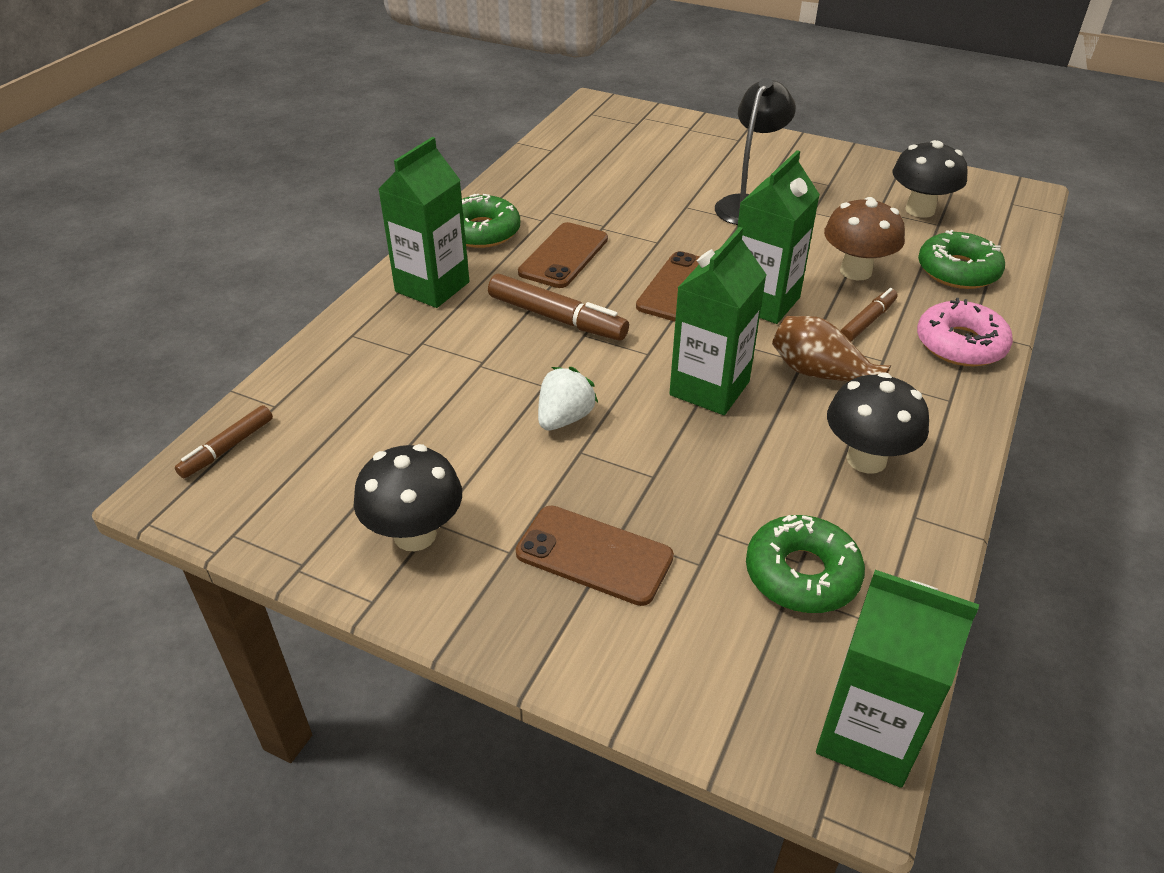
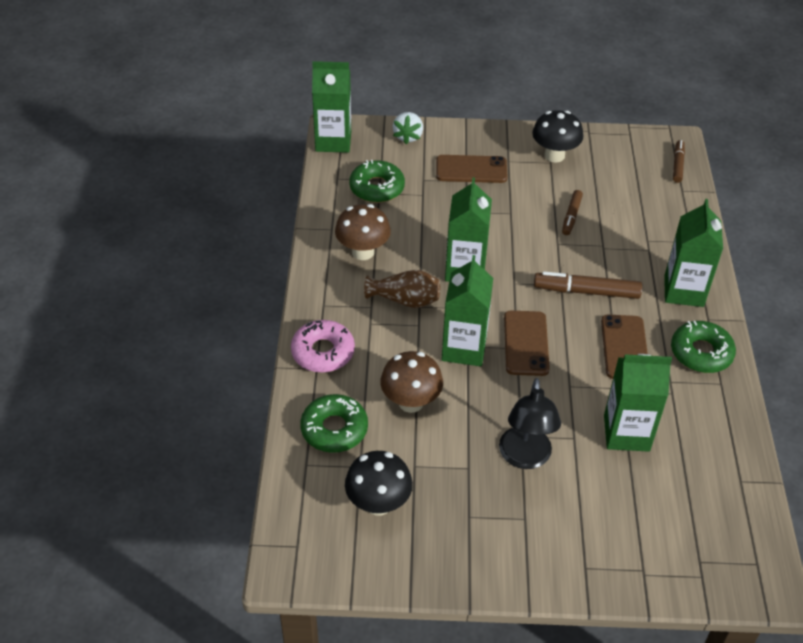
camera: 155 degrees right, 5 degrees up
(564, 418) = (531, 227): white strawberry -> white strawberry (408, 136)
(628, 197) = (626, 433): none -> green carton
(866, 459) = (363, 252): black mushroom -> brown mushroom
(867, 321) = (389, 353): brown marker -> brown marker (571, 216)

